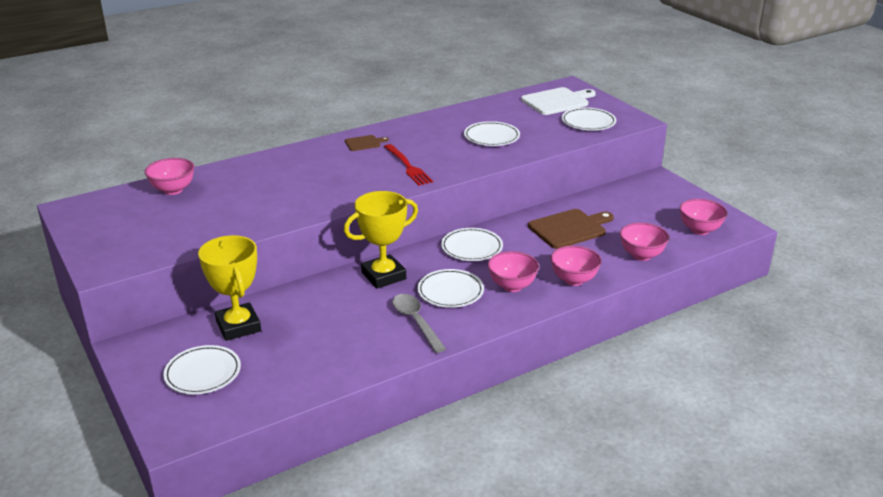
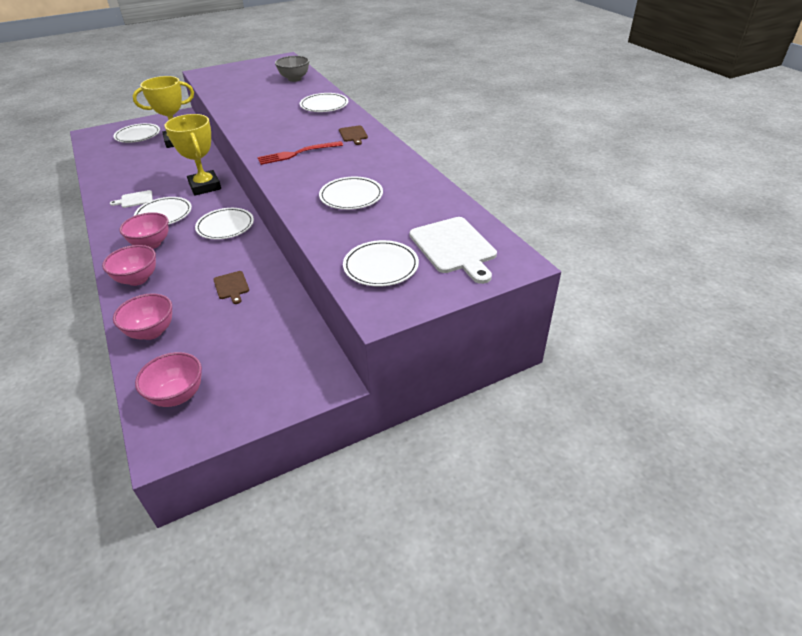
camera: 95 degrees right, 10 degrees up
(173, 190) = (294, 79): pink bowl -> grey bowl
(278, 163) = (324, 105): none -> white plate
(416, 322) = (135, 199): grey spoon -> white cutting board
(570, 228) = (231, 286): brown cutting board -> brown cutting board, size x0.52

